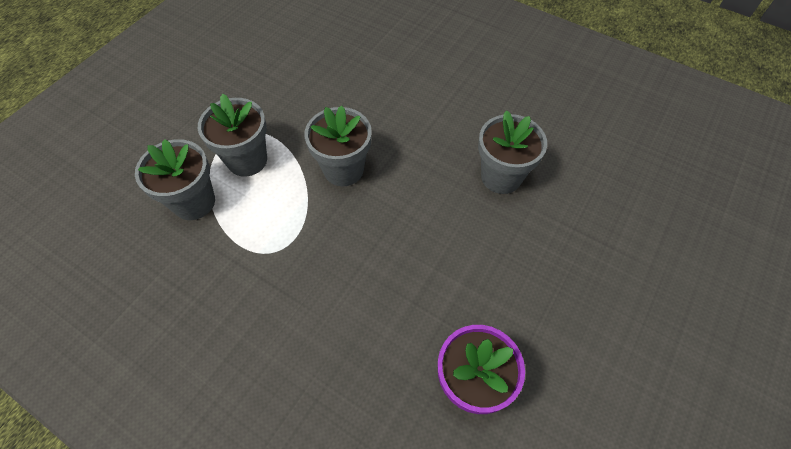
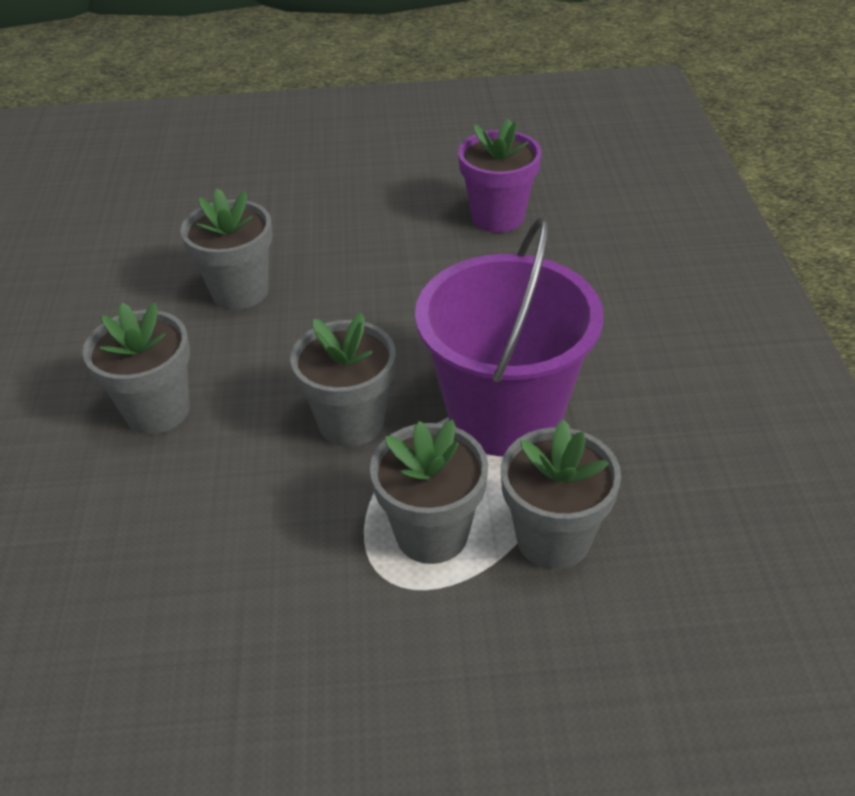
camera: 125 degrees left, 15 degrees down
(281, 238) = (504, 414): none -> purple bucket
(425, 102) = (157, 410): none -> grey flower pot

